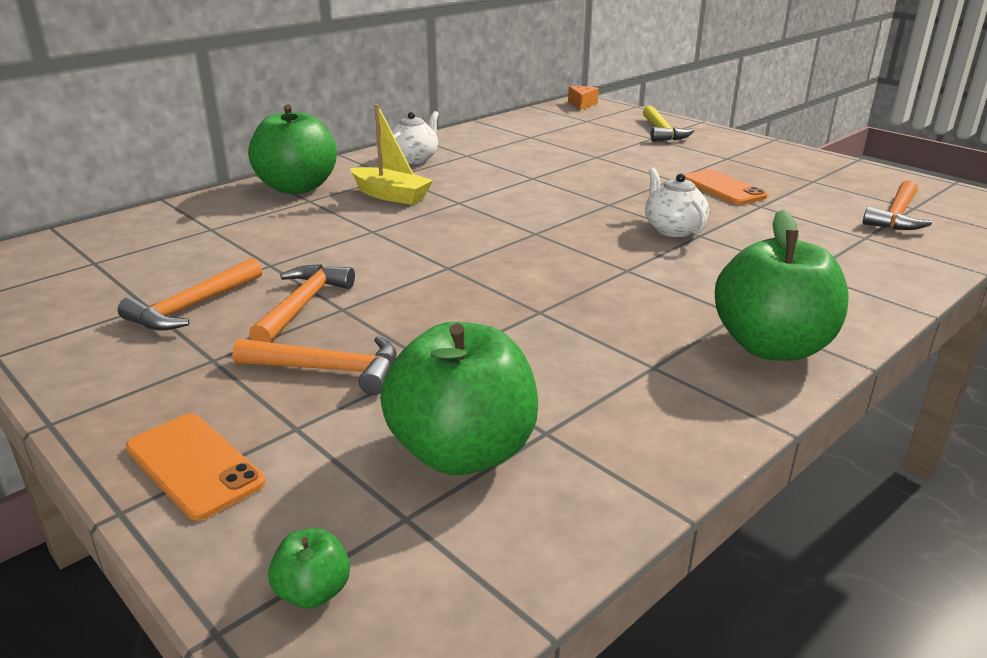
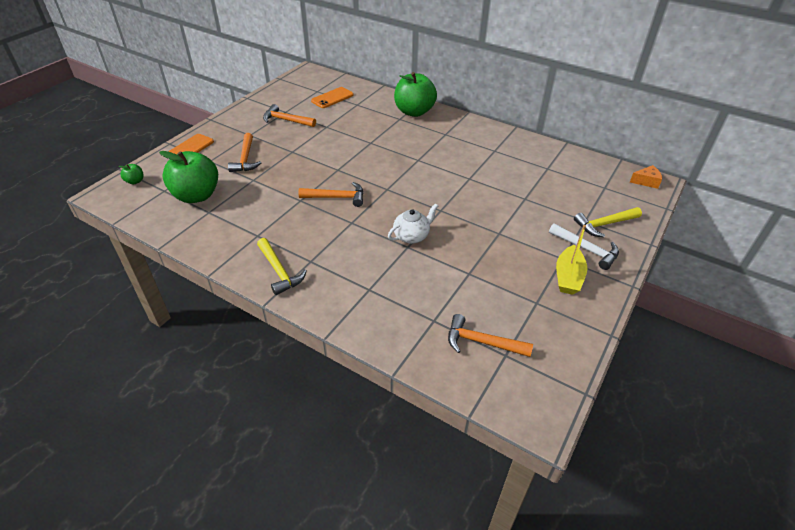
camera: 75 degrees right, 15 degrees up
(302, 305) = (293, 142): orange hammer -> orange hammer (337, 197)
(391, 195) = (417, 138): yellow boat -> yellow boat (568, 277)
(414, 159) = (476, 135): white teapot -> none
(710, 146) = (586, 249): none -> white hammer
(723, 188) = (494, 256): orange phone -> orange phone (332, 98)
(771, 347) = (279, 271): green apple -> yellow hammer

